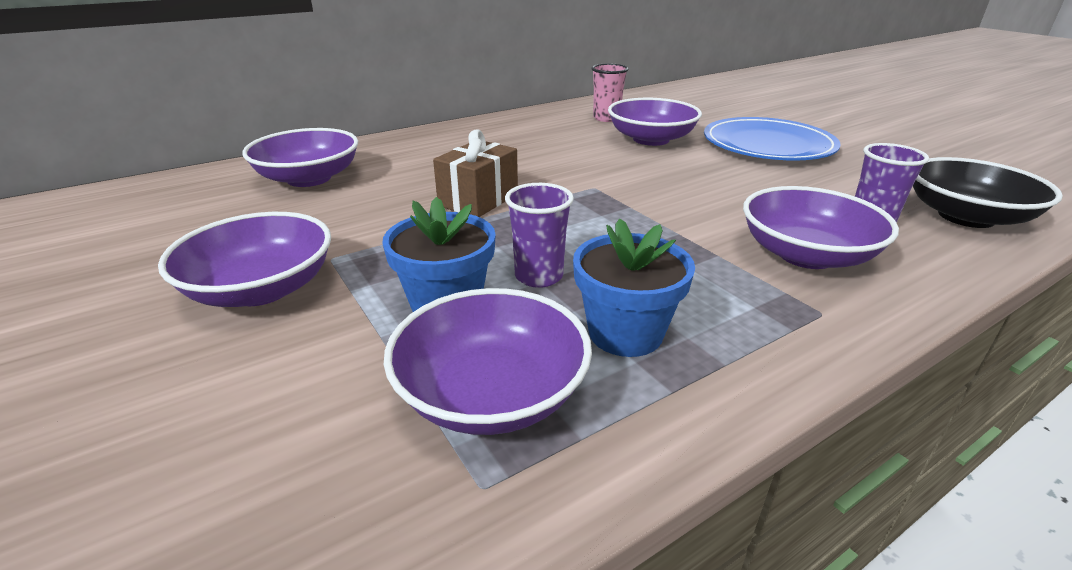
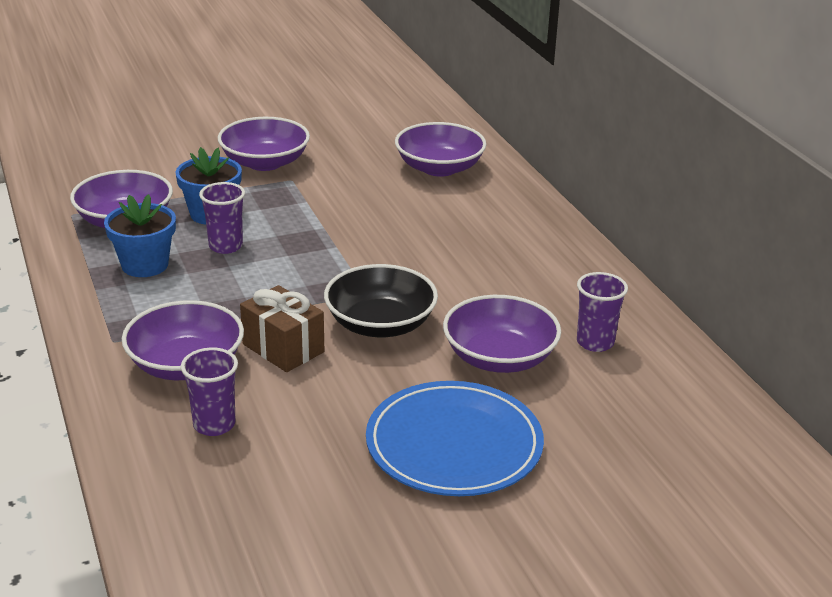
camera: 100 degrees right, 0 degrees up
(478, 200) = (362, 235): brown gift -> brown gift (283, 348)
(606, 118) = (595, 342): pink cup -> purple cup
(966, 217) = (194, 499): black bowl -> black bowl (380, 324)

